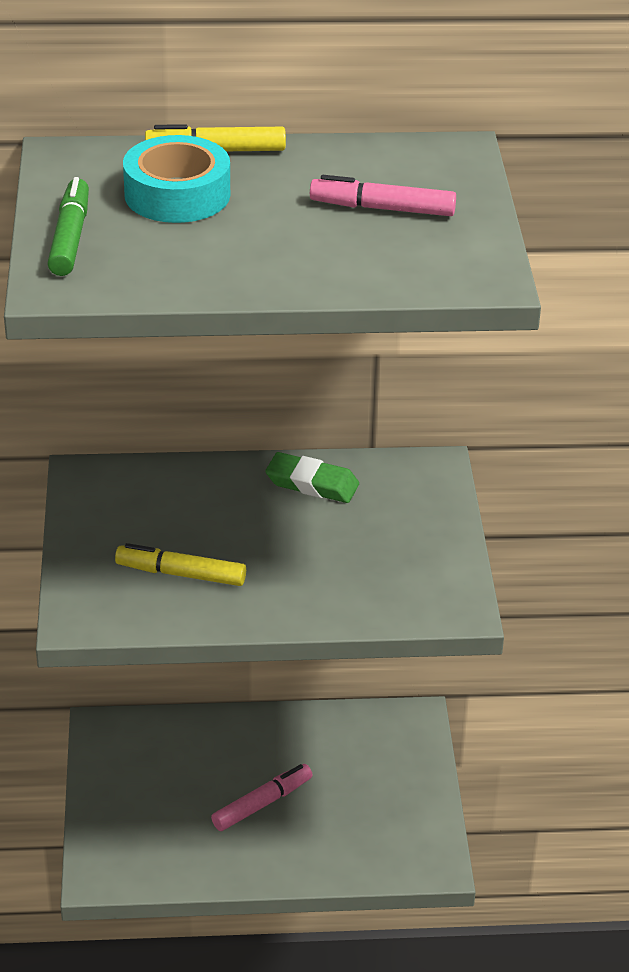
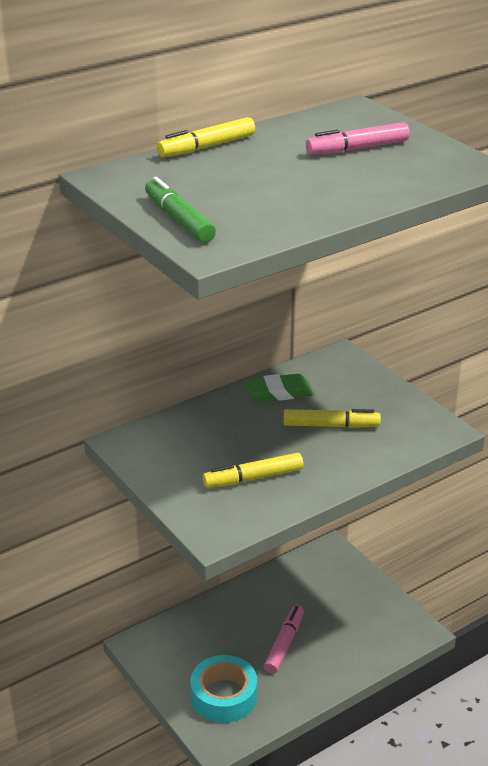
camera: 30 degrees left, 5 degrees down
(177, 194) = (216, 176): turquoise tape -> turquoise tape (224, 696)
(330, 548) = (331, 425): none -> yellow marker

